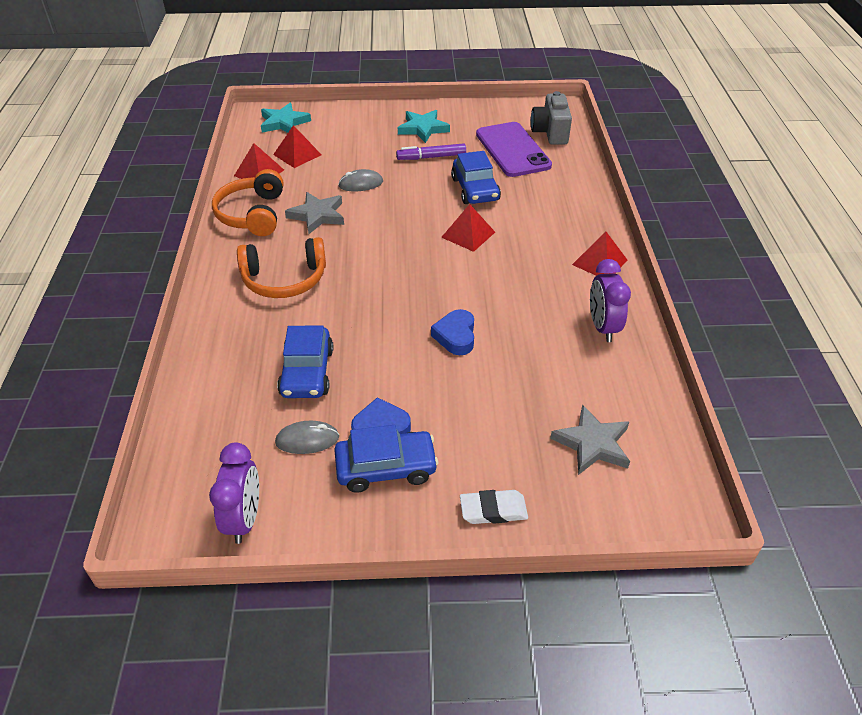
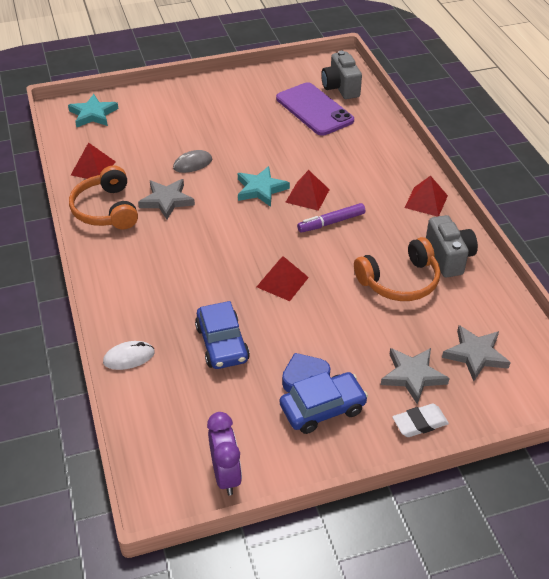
camera: 15 degrees left, 0 degrees up
(203, 367) = (129, 357): none -> white mouse
(284, 279) = (164, 265): orange headphones -> orange headphones (400, 281)
(297, 154) = (121, 144): red pyramid -> red pyramid (282, 282)
(307, 440) = (248, 400): grey mouse -> none
(423, 129) = (226, 101): turquoise star -> turquoise star (261, 189)
(431, 157) = (245, 128): purple marker -> purple marker (331, 222)
(456, 336) = (333, 288): blue heart -> none
(475, 189) = (296, 152): blue car -> none
(507, 452) = (412, 376): none -> grey star
(602, 327) = (449, 257): purple clock -> grey camera

